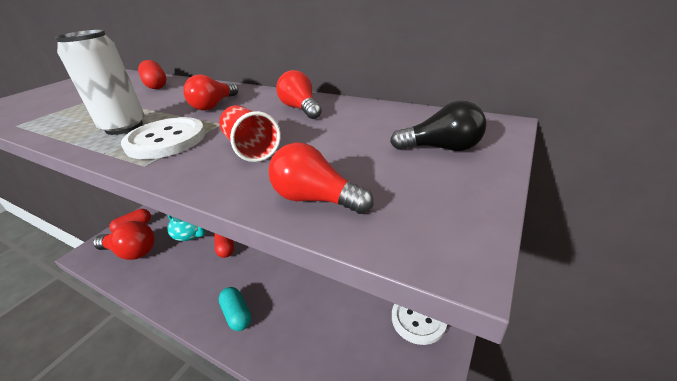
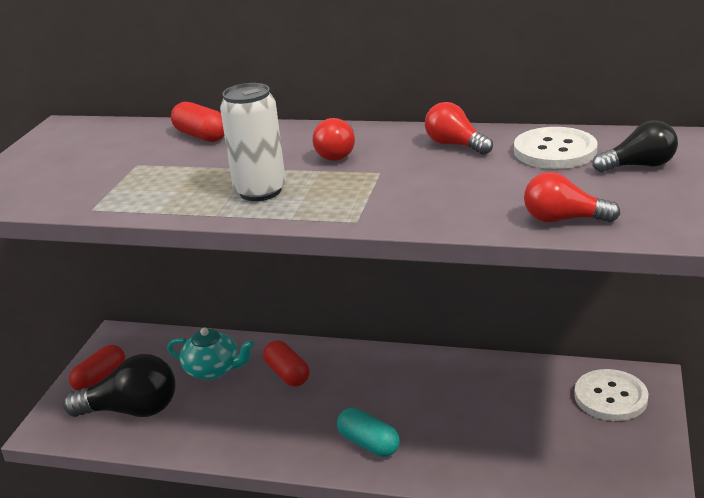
camera: 15 degrees left, 5 degrees down
(131, 252) = (132, 410): red light bulb -> black light bulb
(166, 140) = (341, 197): white button -> white button (555, 151)
(251, 148) = (451, 191): red cup -> none

